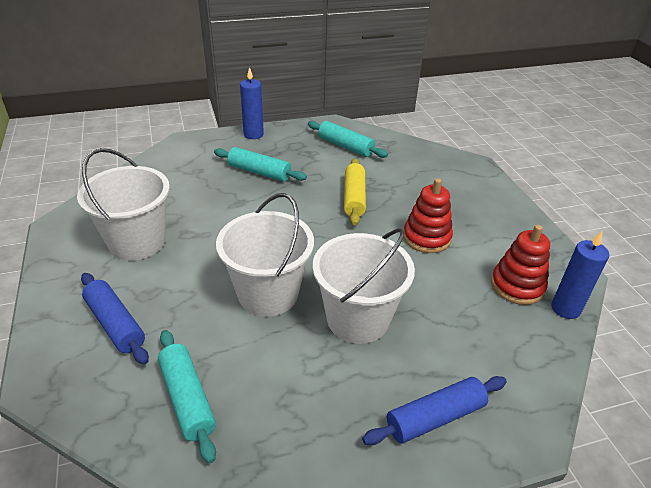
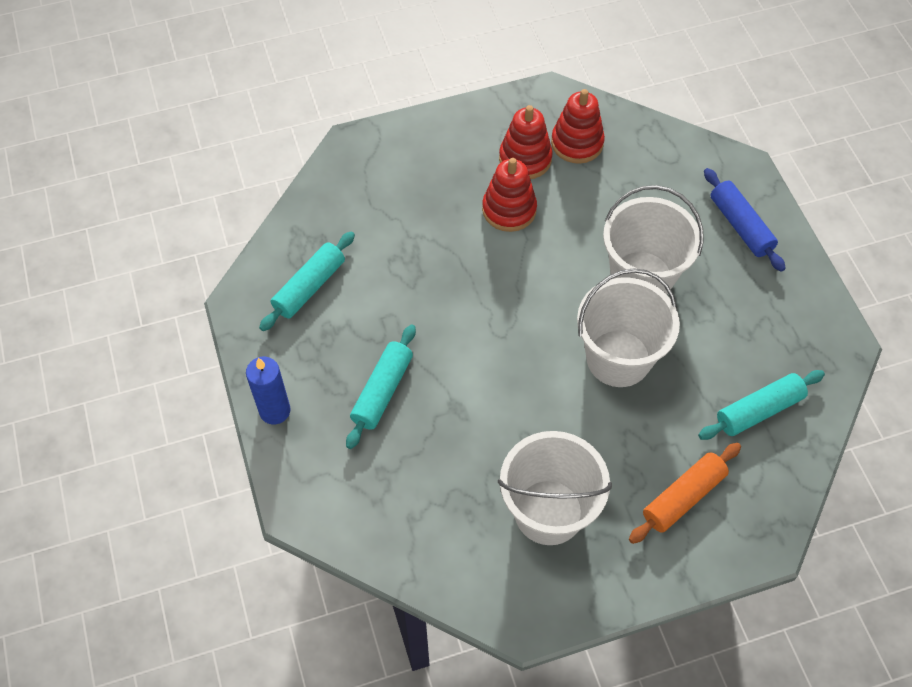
camera: 90 degrees left, 20 degrees up
(115, 324) = (683, 497): blue rolling pin -> orange rolling pin
(354, 197) = (436, 278): yellow rolling pin -> none
(486, 250) = (525, 159): none -> red stacking toy
(565, 309) = (603, 113): blue candle -> none

